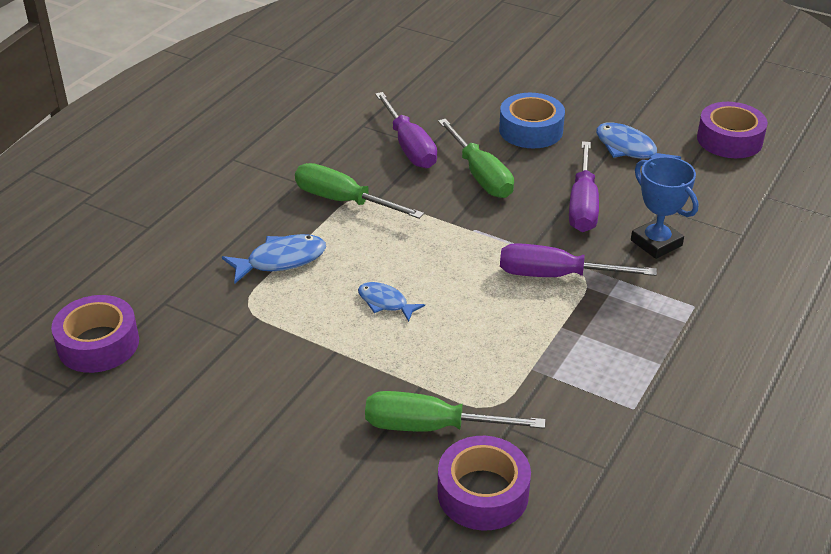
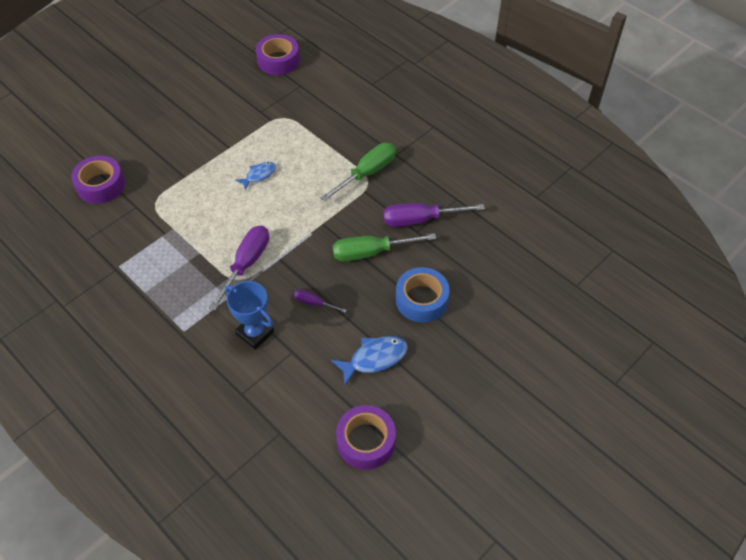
camera: 105 degrees right, 15 degrees up
(281, 260) = (317, 136): blue fish -> none
(430, 427) = (154, 174): green screwdriver -> none
(583, 206) = (313, 303): purple screwdriver -> purple screwdriver, size x0.51
(656, 243) = (255, 333): blue trophy -> blue trophy turned 60 degrees clockwise

